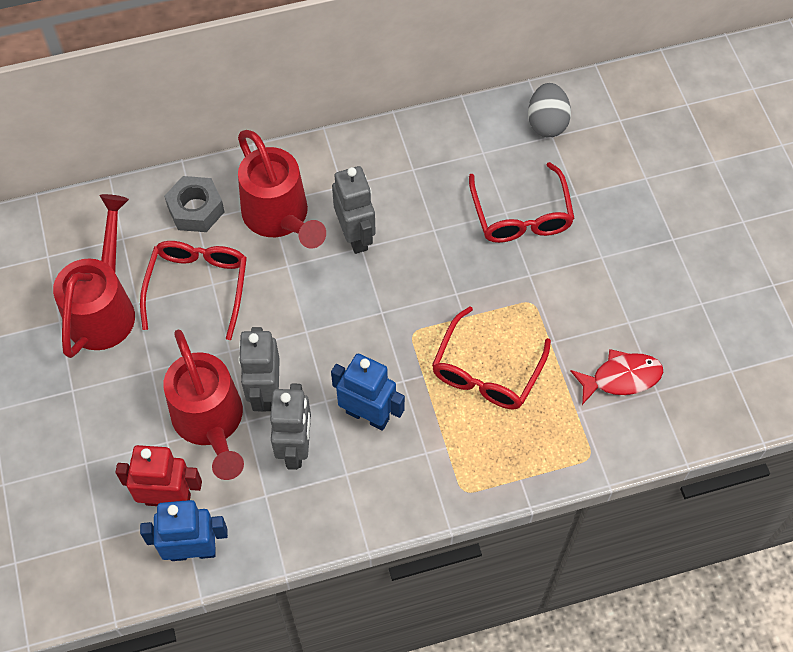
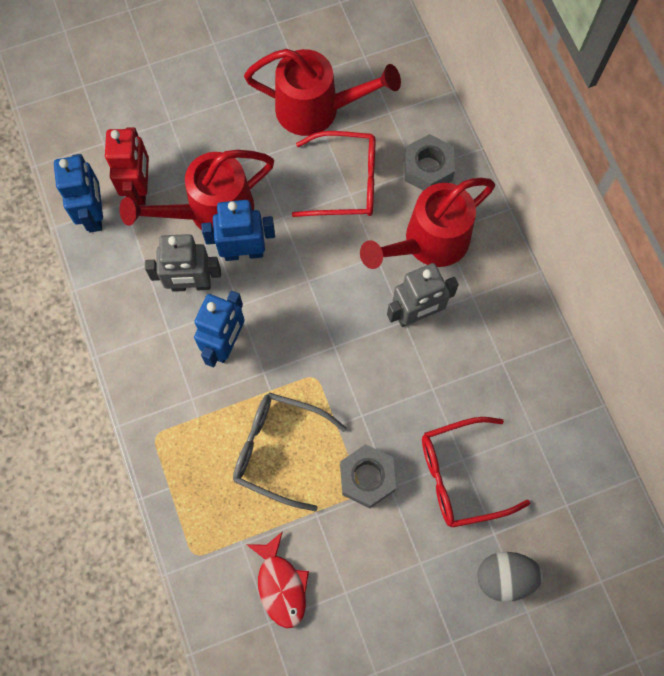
camera: 85 degrees right, 10 degrees up
(265, 392) = (243, 252): grey robot -> blue robot
(486, 372) = (278, 450): red glasses -> grey glasses
(519, 294) = (367, 478): none -> grey nut
(547, 123) = (583, 499): grey egg -> grey egg (504, 577)

